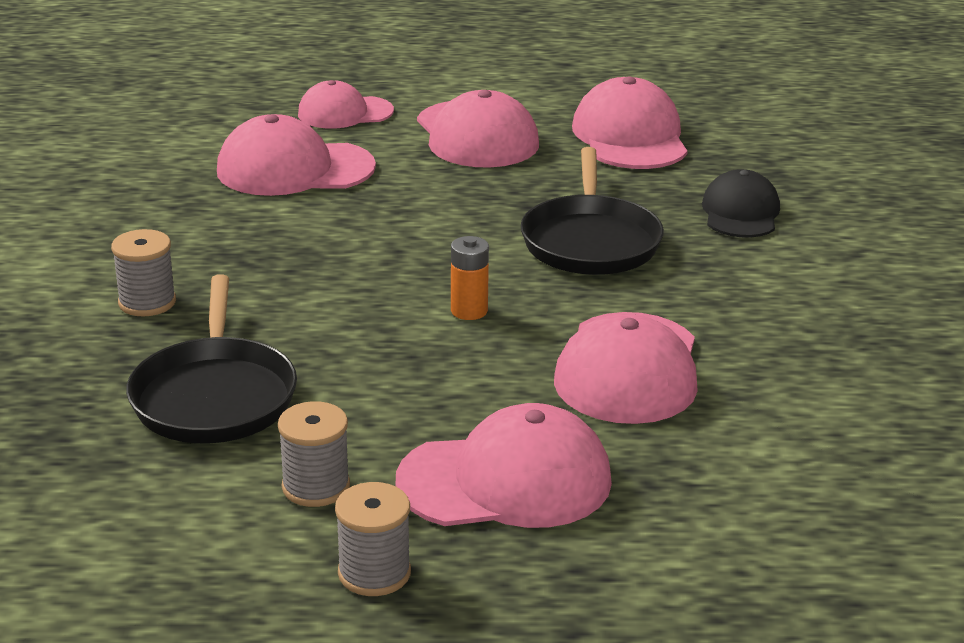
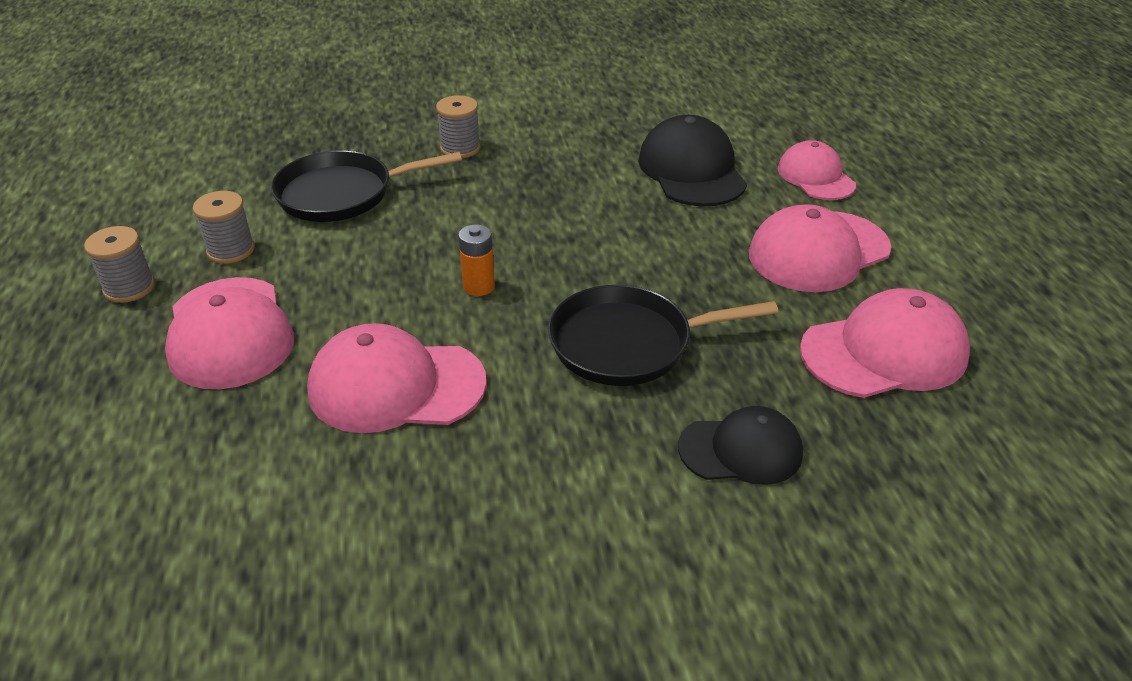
camera: 80 degrees right, 10 degrees up
(294, 169) = (691, 170): pink cap -> black cap

